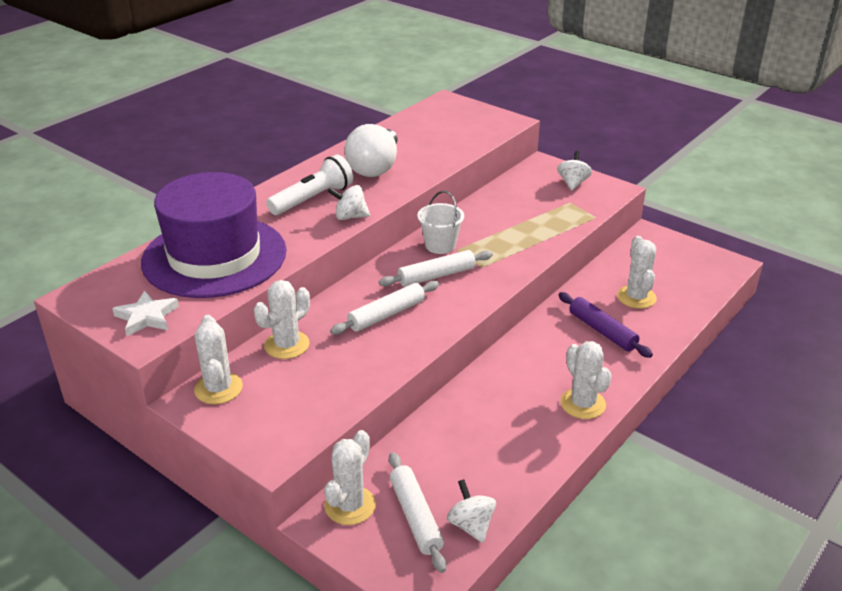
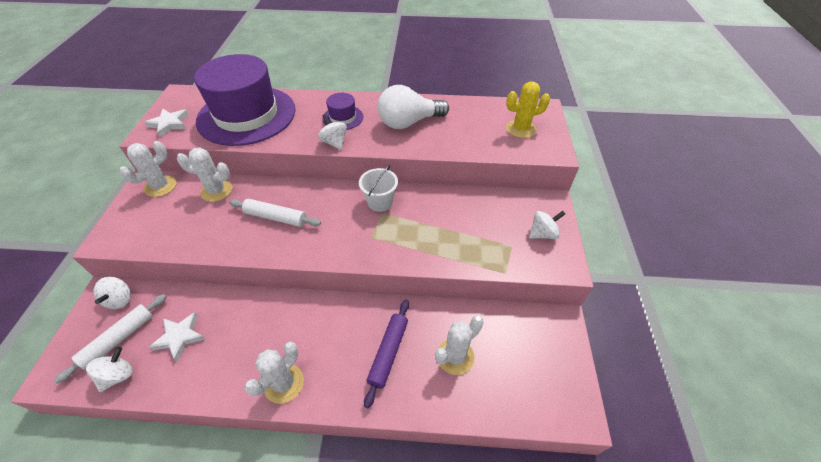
camera: 55 degrees right, 15 degrees up
(313, 199) = (343, 117): white flashlight -> purple hat
(350, 505) = (120, 300): white cactus -> white spinning top
(436, 276) = (340, 219): white rolling pin -> none
(459, 464) = (180, 337): none -> white star
(461, 121) = (520, 129): none -> yellow cactus

